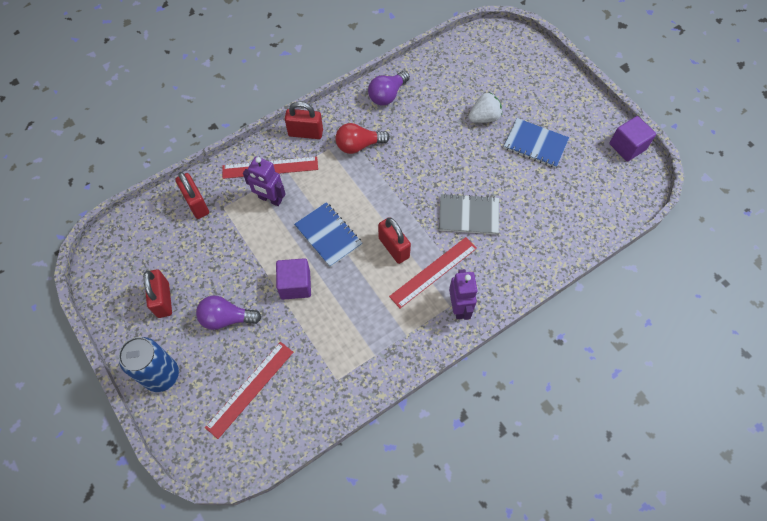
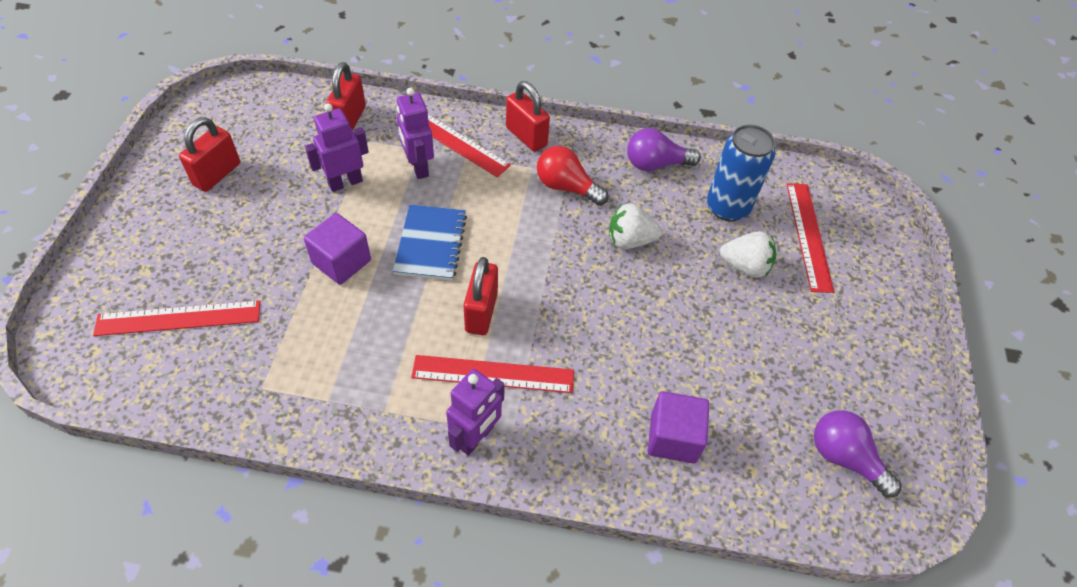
camera: 40 degrees right, 10 degrees down
(162, 375) = (130, 235): blue can -> blue can (727, 207)
(226, 318) = (244, 236): purple light bulb -> purple light bulb (844, 458)
(242, 241) = (345, 182): none -> purple robot
(420, 149) = (630, 240): none -> white strawberry
(468, 215) = (605, 350): grey notebook -> none
(495, 76) = (808, 235): none -> red ruler
(535, 144) = (780, 343): blue notebook -> none
(627, 146) = (912, 446): purple cube -> purple cube (673, 438)

